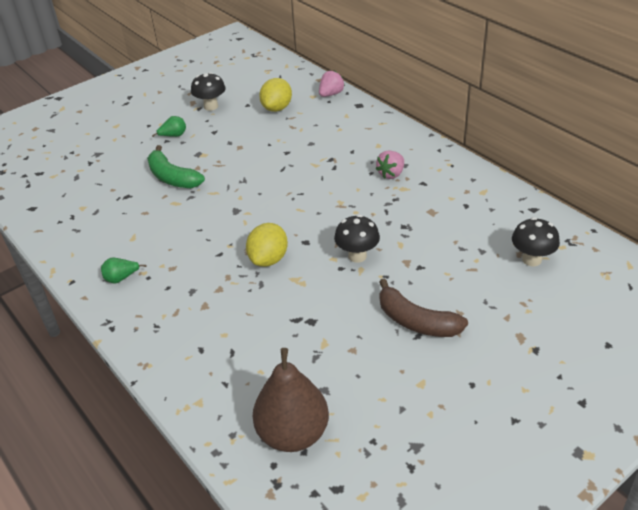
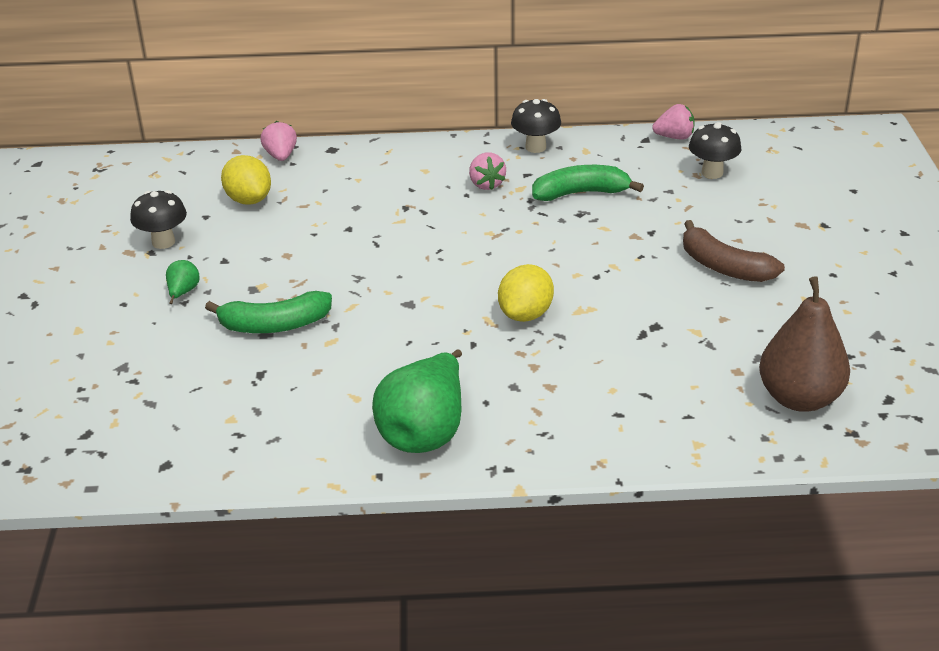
camera: 55 degrees left, 5 degrees down
(121, 278) = (425, 432): green pear -> green pear, size x2.31
(268, 259) = (525, 314): yellow lemon -> yellow lemon turned 60 degrees clockwise
(357, 256) = (591, 259): black mushroom -> black mushroom (535, 147)
(416, 321) = (724, 267): brown banana -> brown banana turned 60 degrees clockwise
(428, 215) = (580, 193): none -> green banana
(555, 220) = (674, 137): none -> pink strawberry

